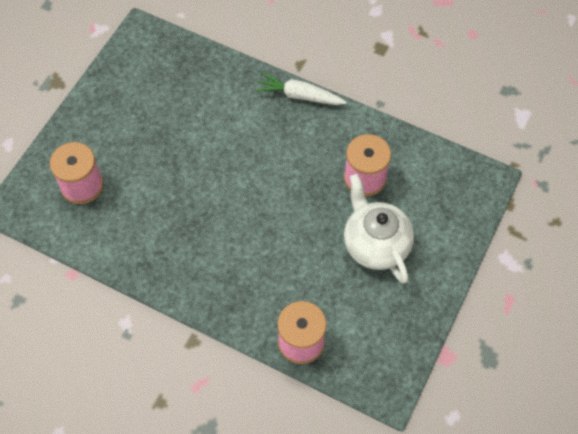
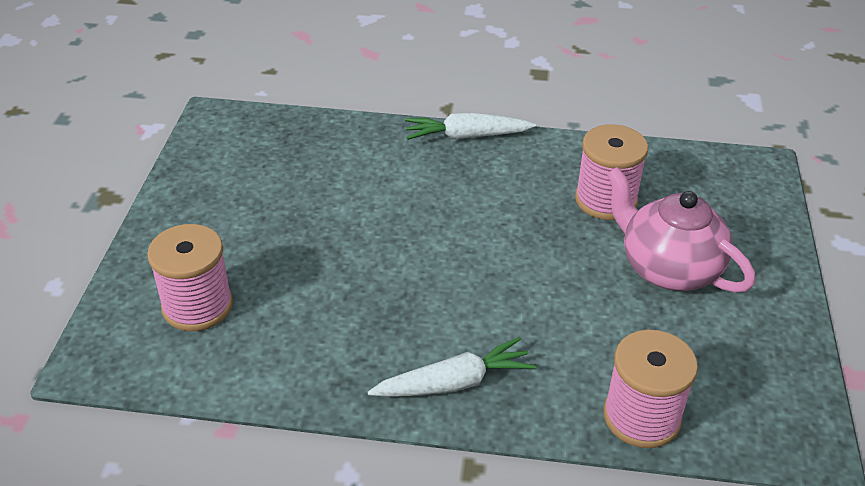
camera: 20 degrees left, 20 degrees down
(205, 285) = (454, 383): none -> white carrot
(375, 244) = (668, 268): white teapot -> pink teapot

